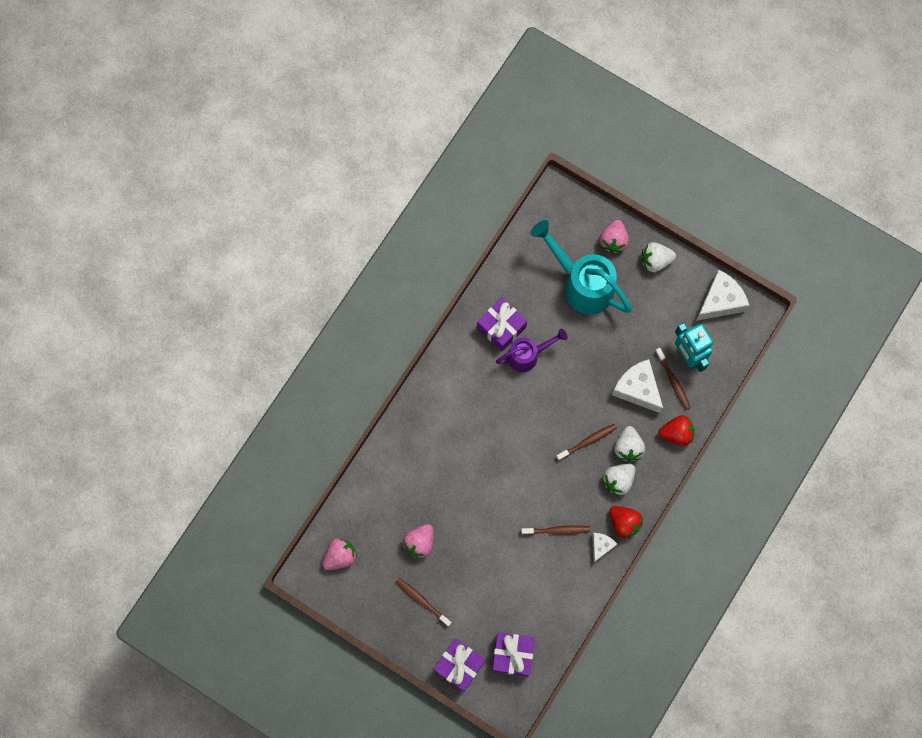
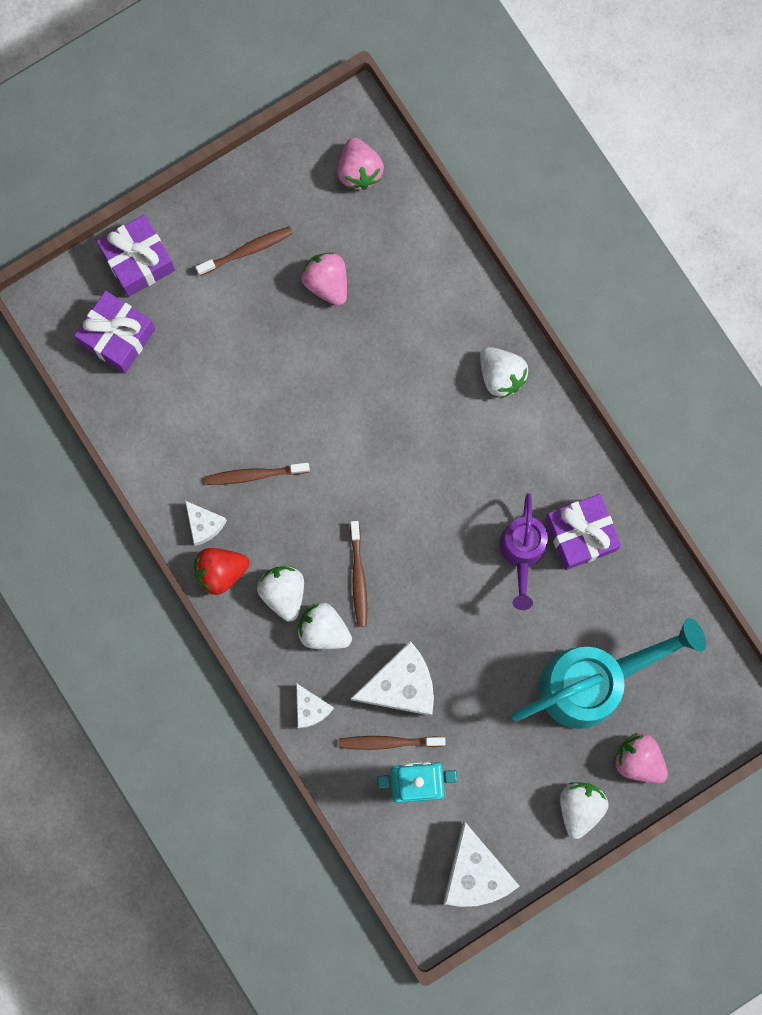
camera: 115 degrees right, 5 degrees up
(428, 414) = (501, 375): none -> white strawberry
(557, 530) = (254, 475): brown toothbrush -> brown toothbrush turned 60 degrees clockwise
(676, 433) = (310, 708): red strawberry -> white cheese

